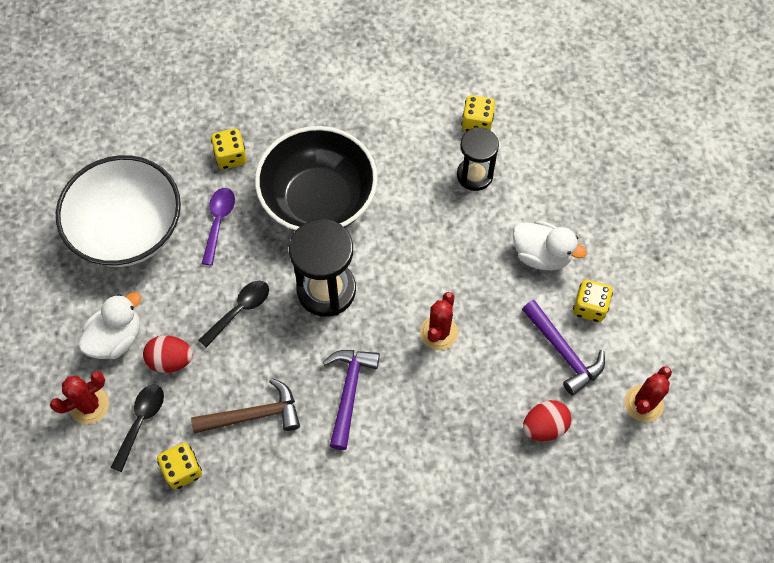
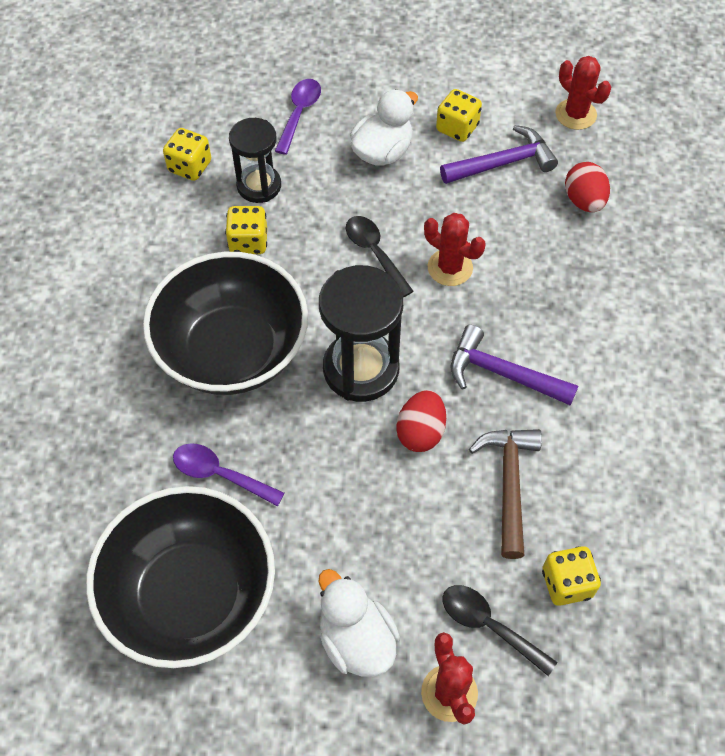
camera: 75 degrees left, 5 degrees down
(129, 230) = (191, 595): white bowl -> black bowl
(171, 360) = (408, 572): red egg -> red egg (420, 432)
(231, 157) = (124, 440): yellow dice -> yellow dice (248, 242)
(239, 311) = (360, 473): black spoon -> black spoon (375, 253)
(559, 183) = (299, 114): none -> purple spoon

